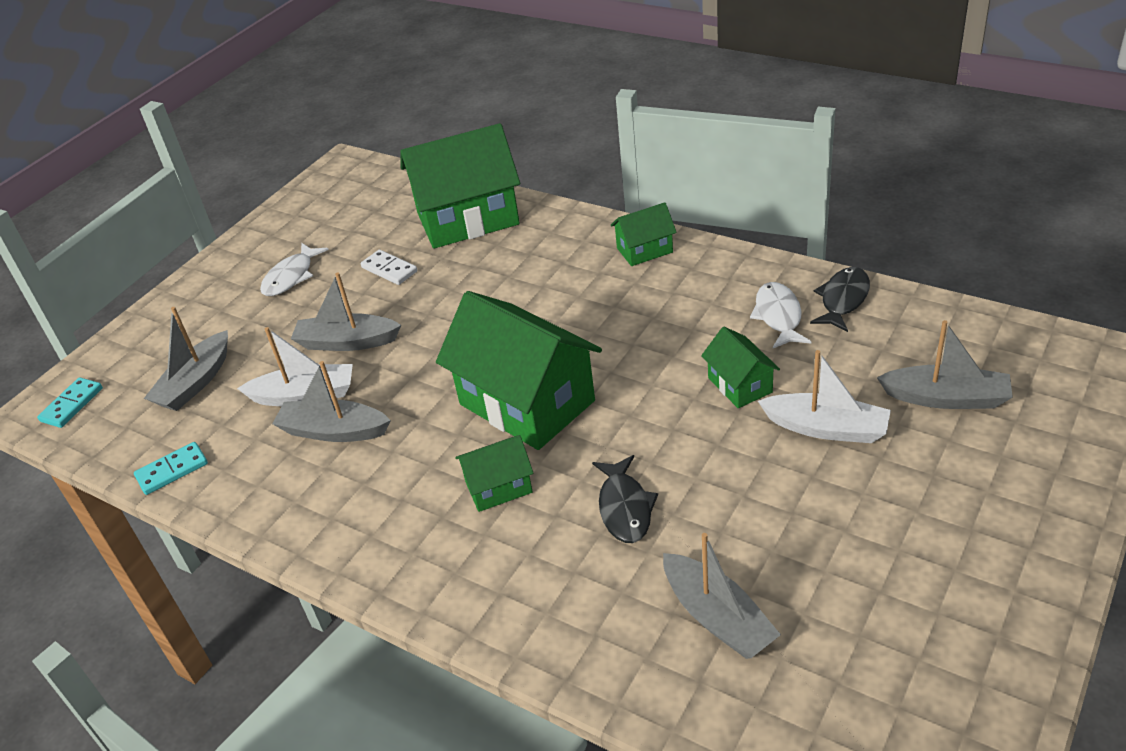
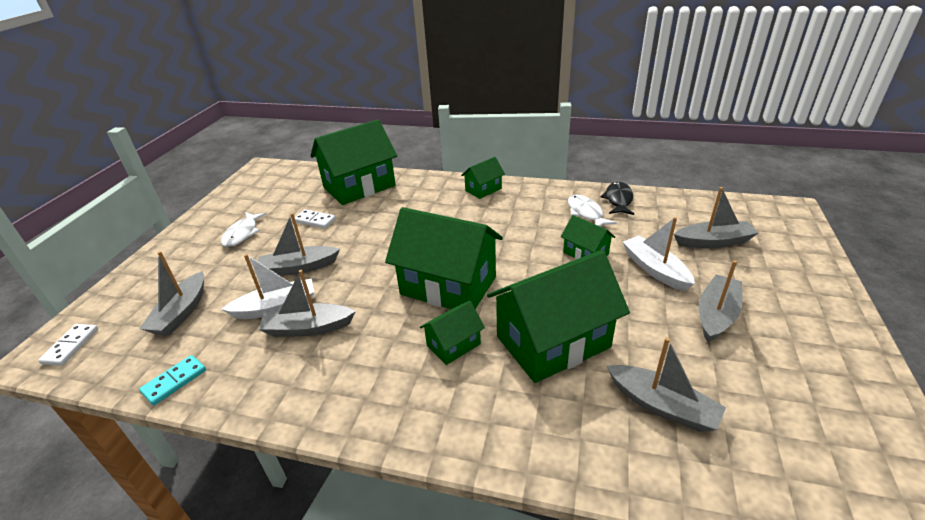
camera: 20 degrees left, 5 degrees down
(72, 404) = (71, 346): turquoise domino -> white domino
(625, 508) = (553, 342): black fish -> green house
(826, 428) = (655, 269): white boat -> white boat turned 120 degrees counterclockwise
(870, 513) = (716, 315): none -> grey boat

